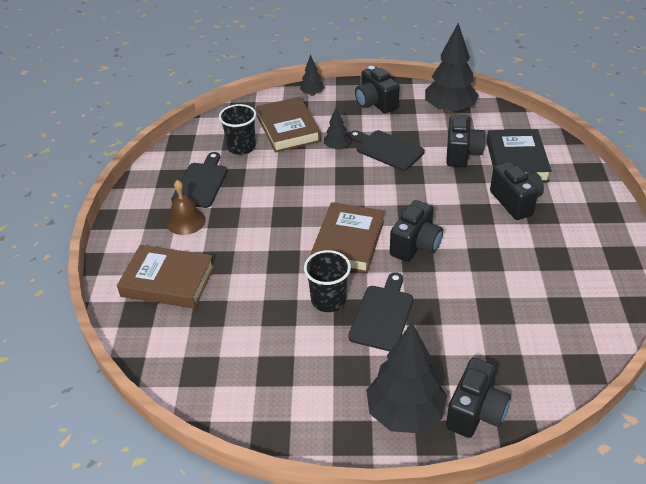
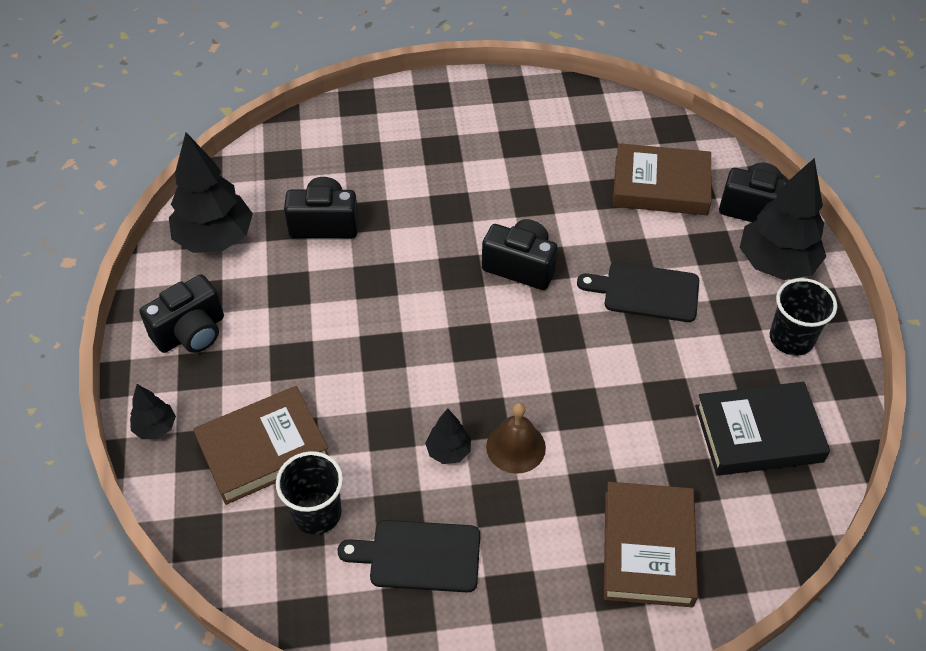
camera: 100 degrees left, 10 degrees up
(186, 221) = (516, 556): brown bell -> brown bell (516, 447)
(328, 300) = (636, 348): black cup -> black cup (791, 338)
(337, 147) = (314, 373): black tree -> black tree (448, 451)
(348, 242) = (527, 337): brown book -> brown book (660, 185)
(387, 149) = (318, 309): black cutting board -> none
(515, 202) = (424, 171): black camera -> none
(516, 161) = (339, 168): black book -> black book (758, 433)

